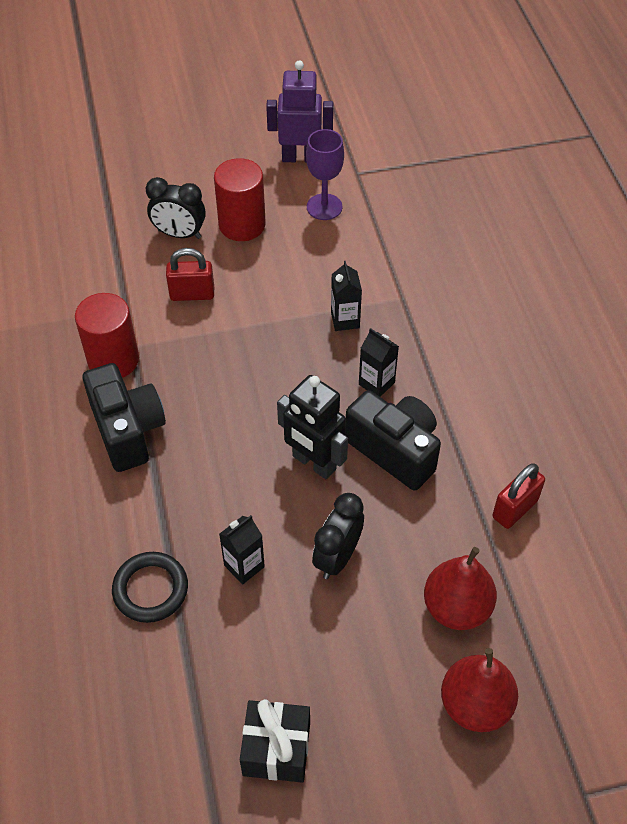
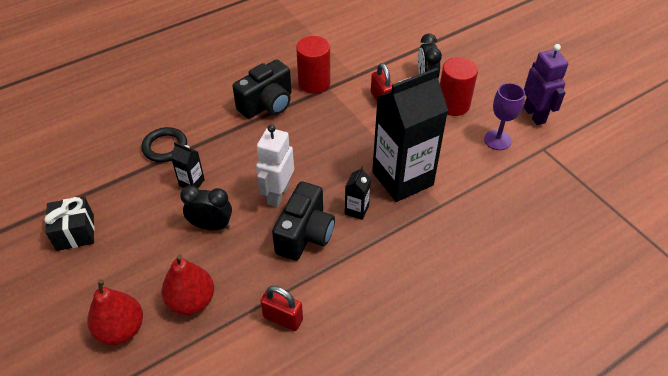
camera: 70 degrees right, 5 degrees down
(313, 463) = (278, 194): black robot -> white robot
(345, 320) = (402, 178): black carton -> black carton, size x2.45

